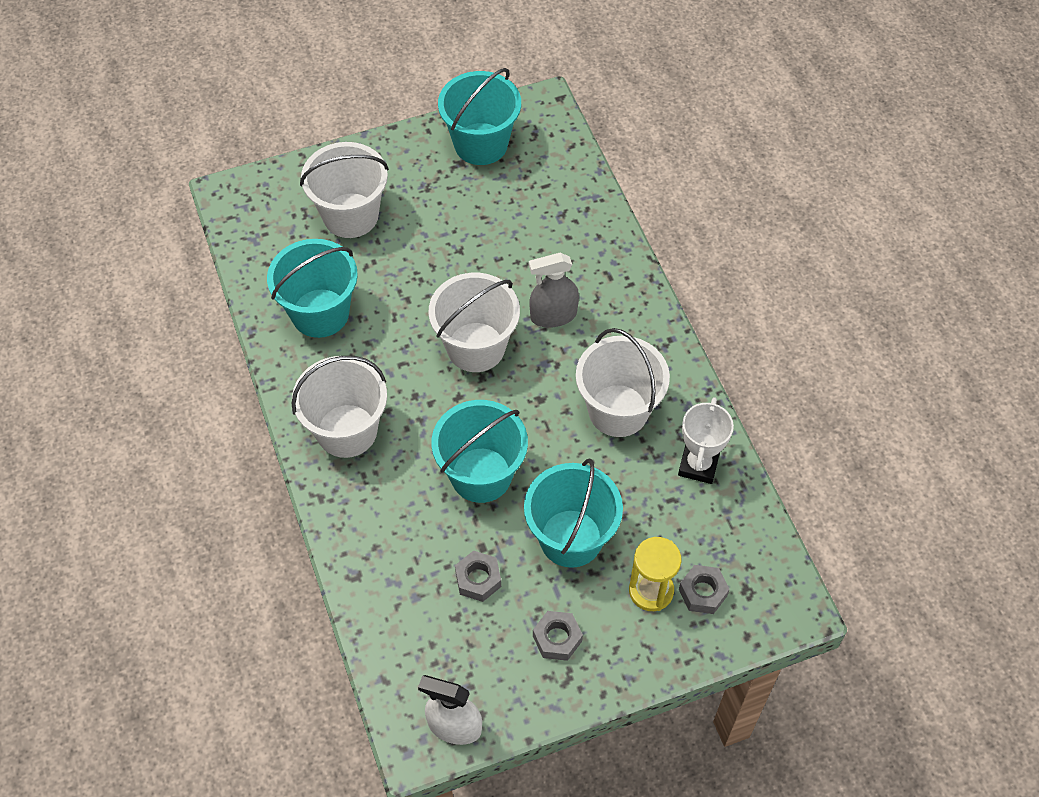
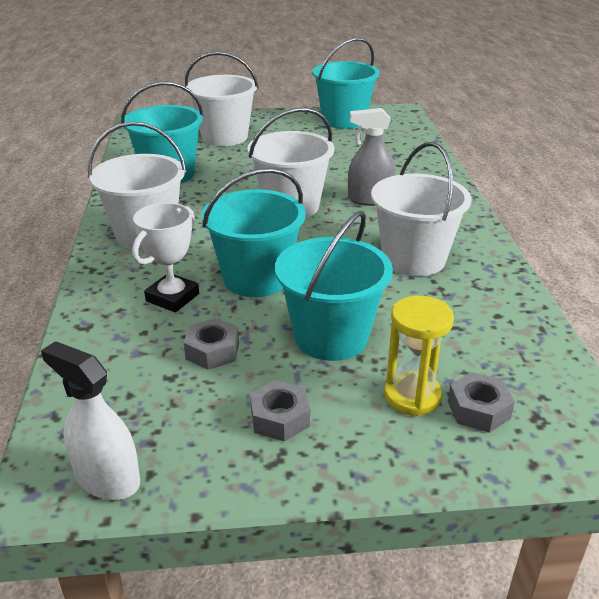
camera: 15 degrees right, 25 degrees down
(698, 465) = (492, 307): white trophy -> white trophy (172, 297)

